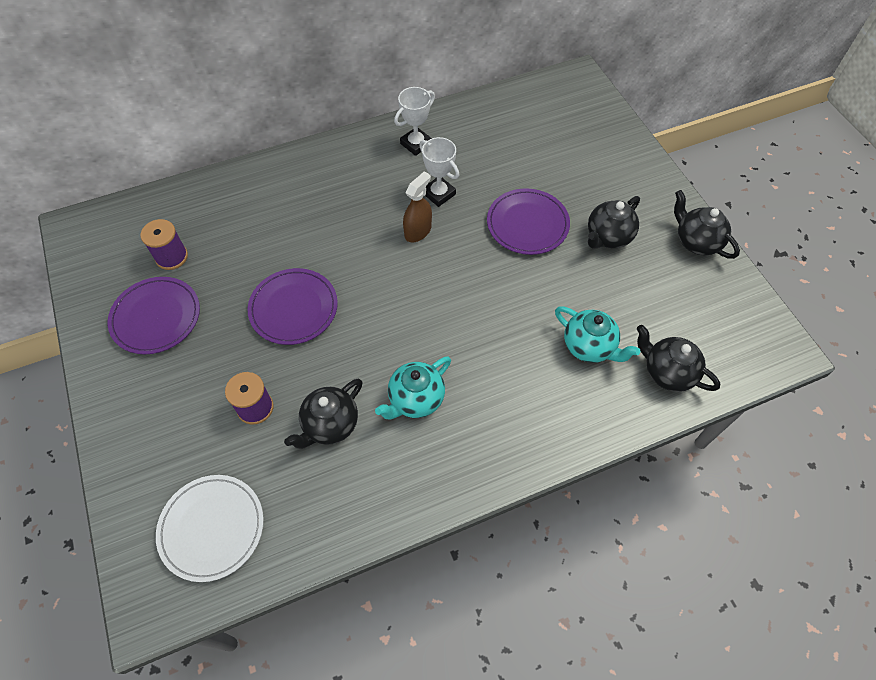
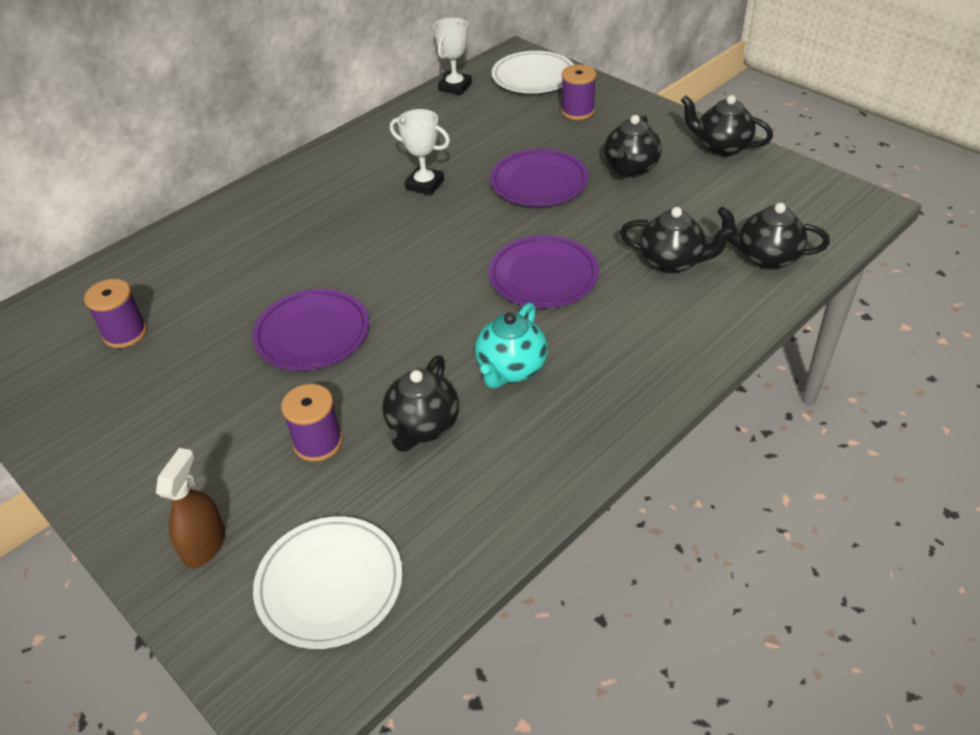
camera: 20 degrees left, 15 degrees down
(156, 317) = (135, 397): purple plate -> purple plate (543, 276)
(416, 144) = (373, 151): white trophy -> white trophy (455, 87)
(418, 231) = (420, 222): brown spray bottle -> brown spray bottle (204, 545)
(580, 107) = (533, 76): none -> white plate
(589, 347) = (672, 262): turquoise teapot -> black teapot
(597, 159) = (577, 111): none -> purple spool

